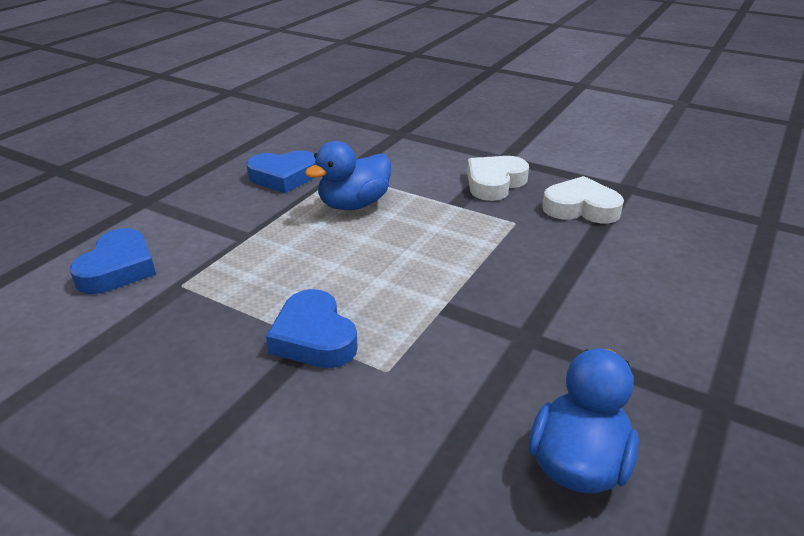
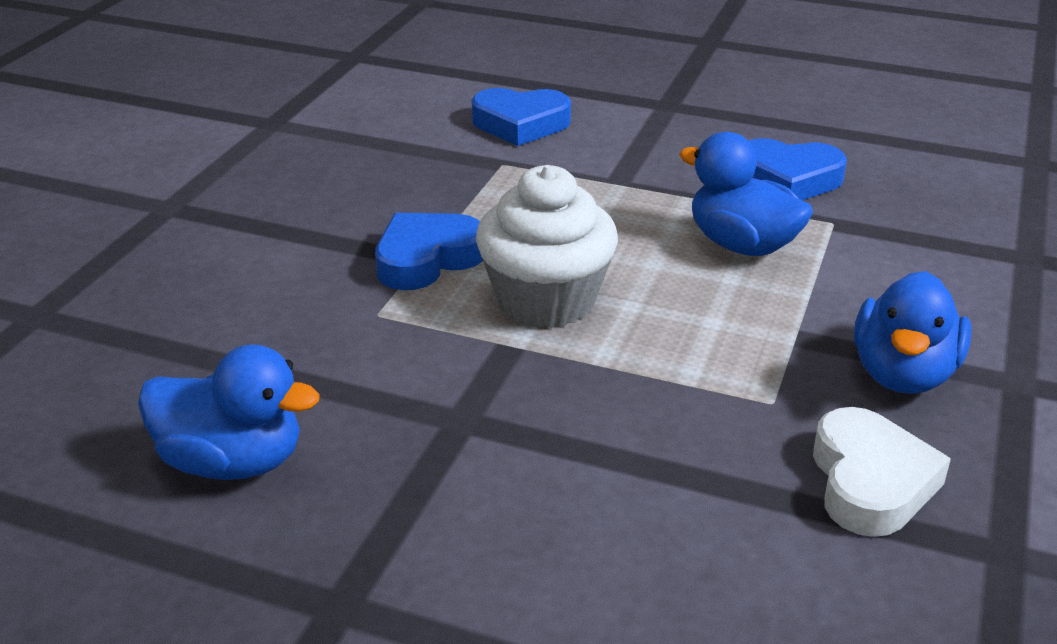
camera: 80 degrees right, 0 degrees up
(284, 177) = (788, 179): blue heart -> blue heart turned 60 degrees counterclockwise
(392, 285) = (546, 300): none -> white cupcake
(494, 183) = (903, 374): white heart -> blue duck

